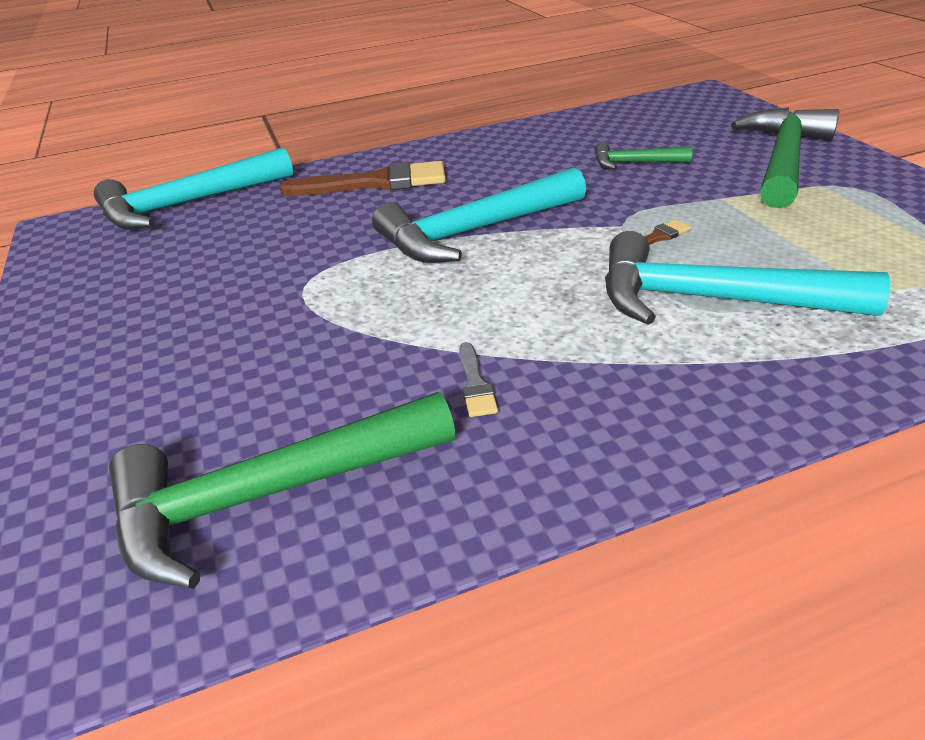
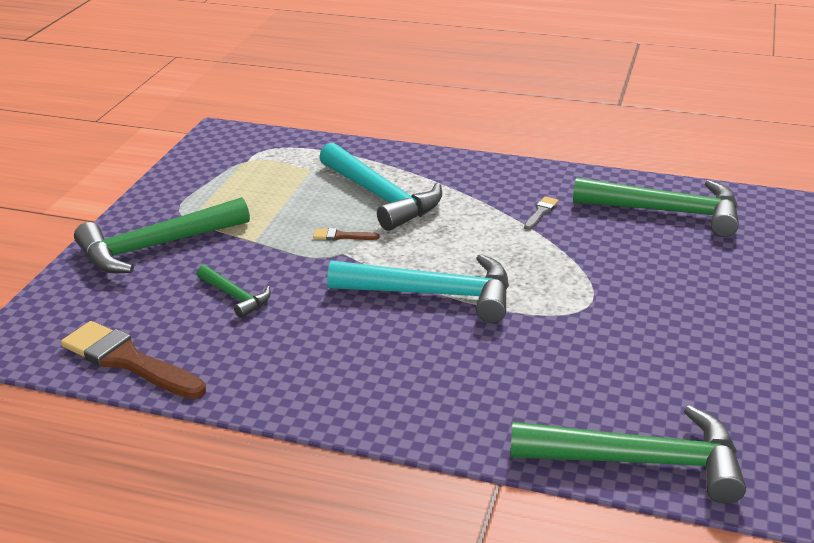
camera: 145 degrees left, 5 degrees down
(189, 204) = (639, 461): turquoise hammer -> green hammer
(375, 183) = (444, 390): brown brush -> brown brush (128, 361)

